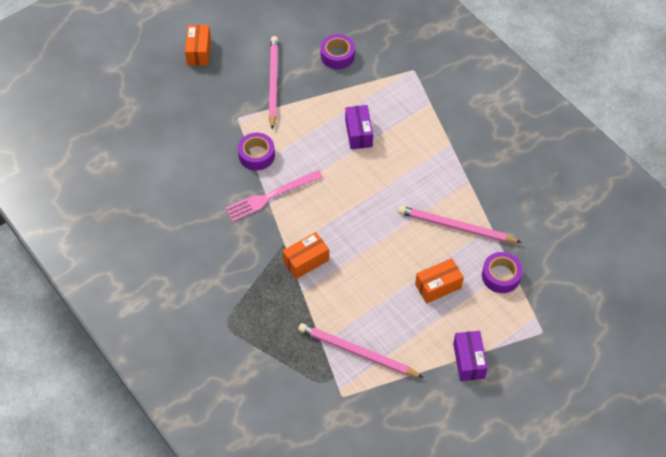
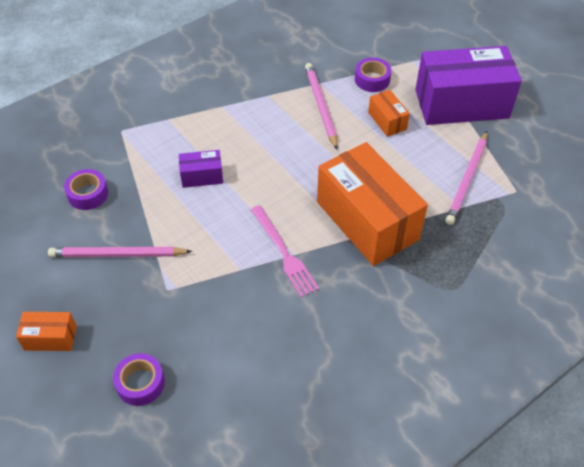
camera: 90 degrees left, 5 degrees down
(256, 155) = (225, 268): purple tape -> purple tape (140, 383)
(306, 261) = (367, 220): orange box -> orange box, size x2.26
(456, 227) = (320, 106): pink pencil -> pink pencil turned 150 degrees clockwise
(468, 361) = (461, 104): purple box -> purple box, size x2.26

